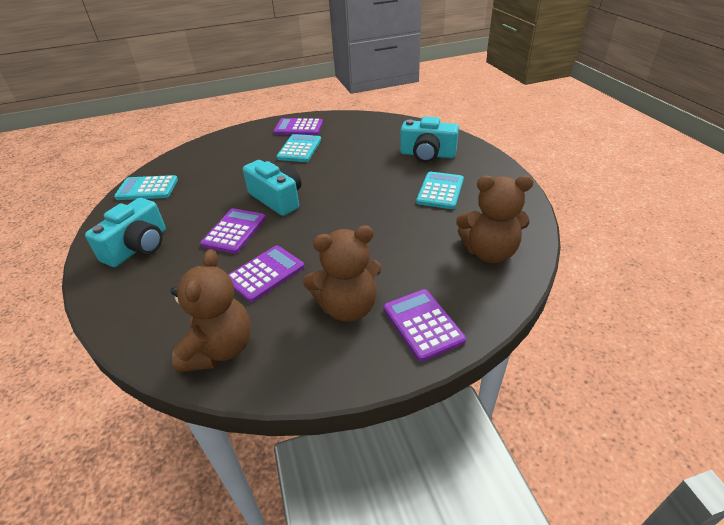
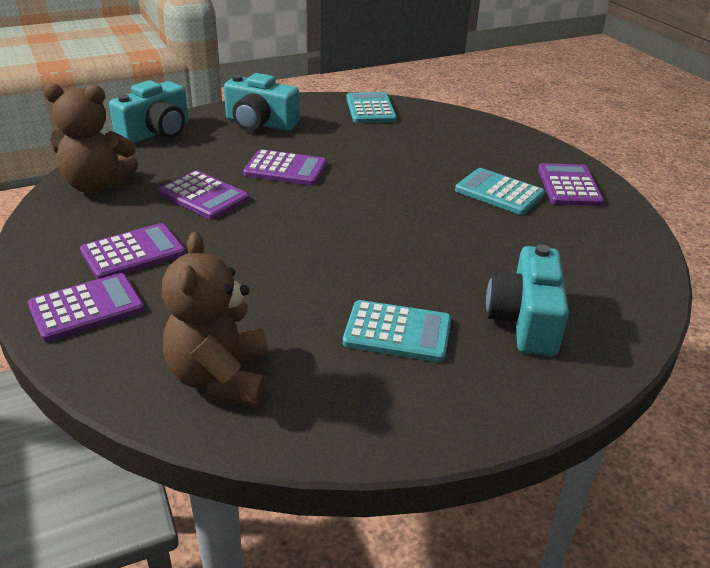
camera: 80 degrees right, 5 degrees down
(277, 199) = (357, 189): turquoise camera -> turquoise camera (156, 132)
(299, 149) = (499, 192): turquoise calculator -> turquoise calculator turned 150 degrees counterclockwise
(347, 307) = (133, 253): brown teddy bear -> purple calculator

